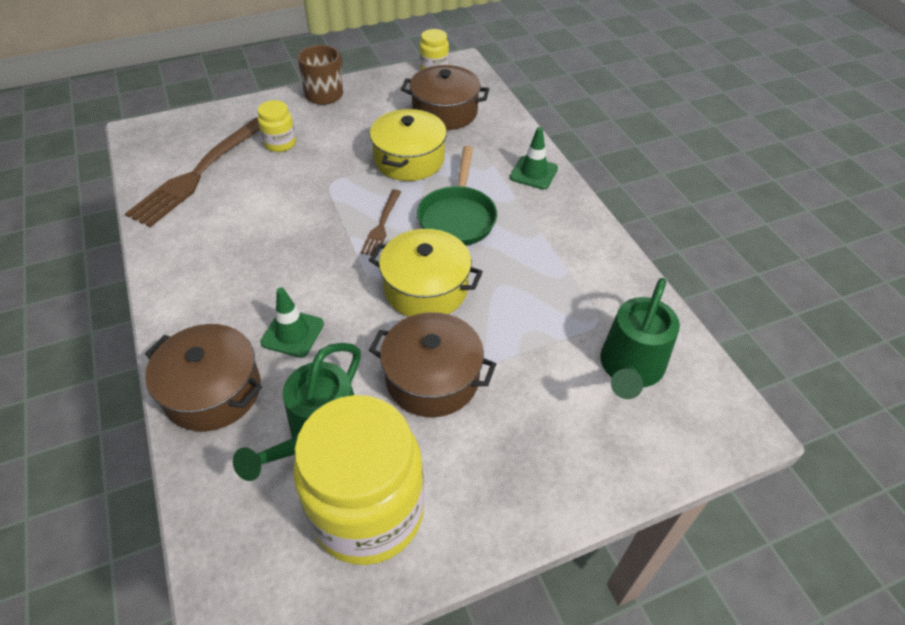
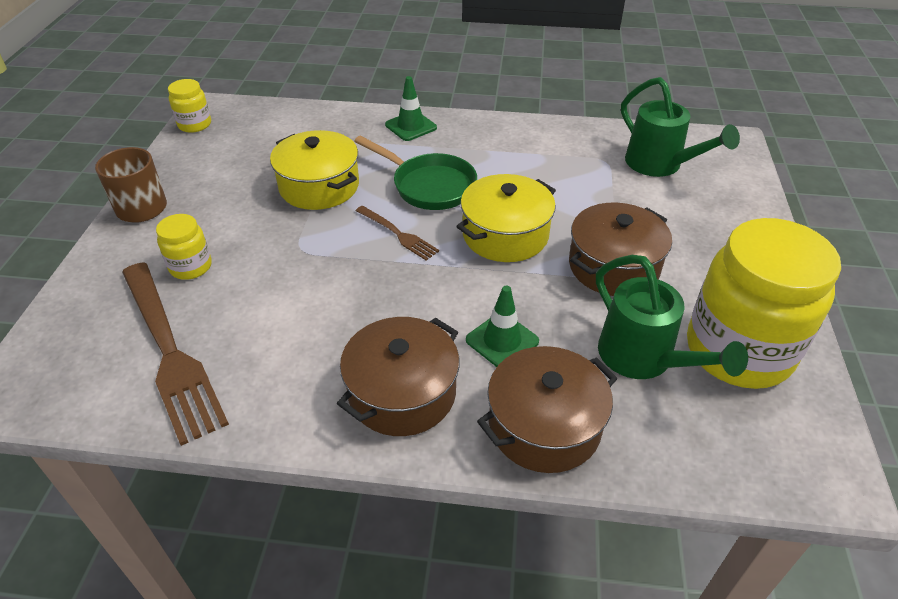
camera: 60 degrees left, 5 degrees down
(445, 112) = (271, 142): brown pot -> brown pot (402, 393)

